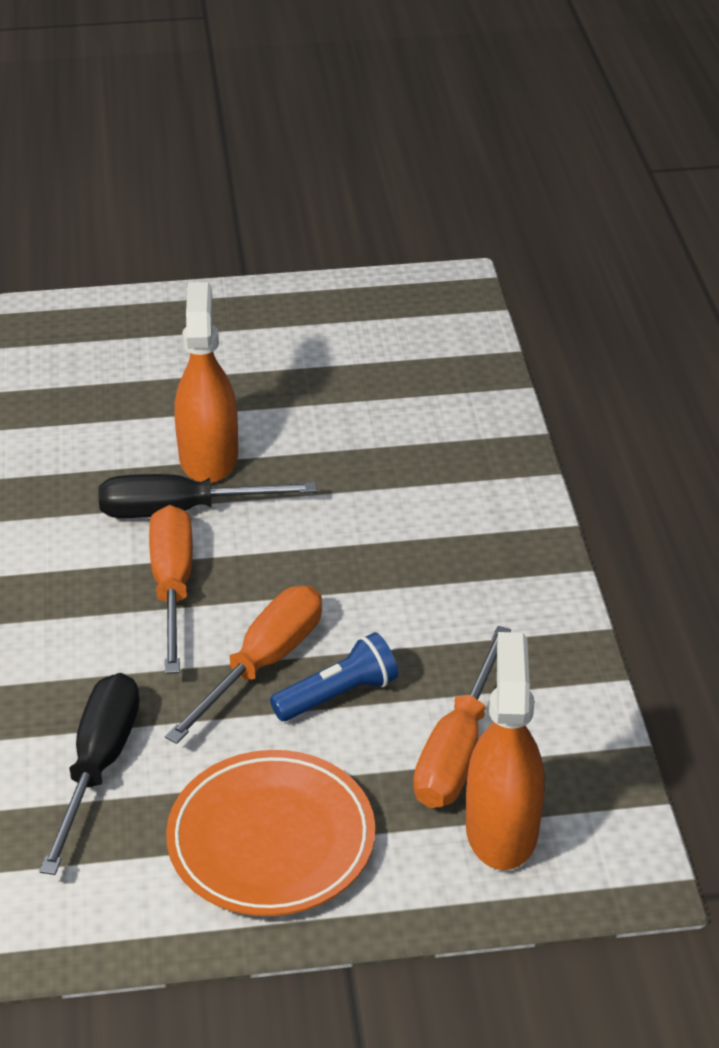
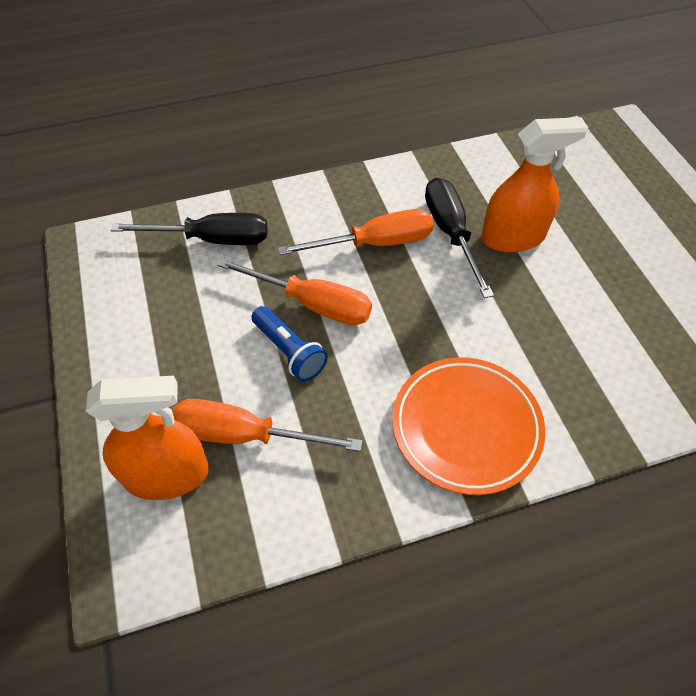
camera: 80 degrees right, 15 degrees up
(271, 840) = (154, 335): orange plate -> orange plate (466, 427)

